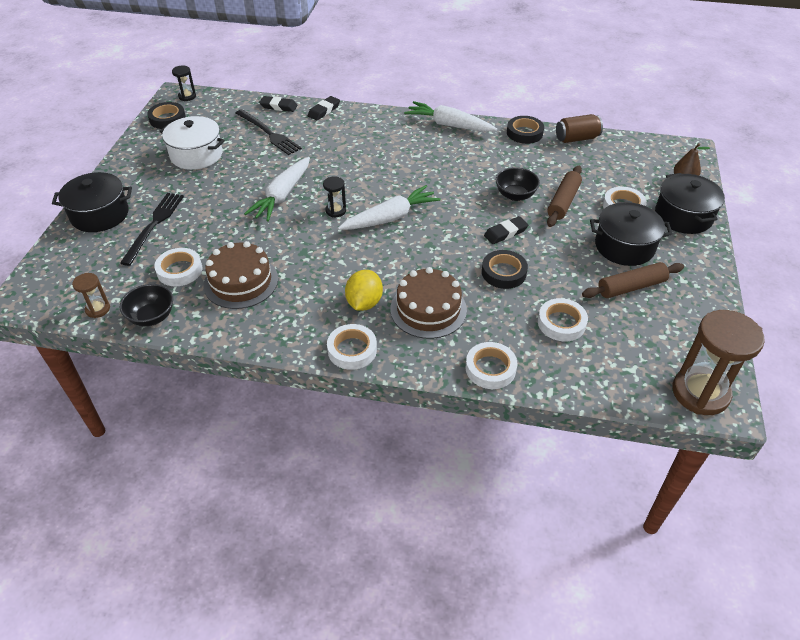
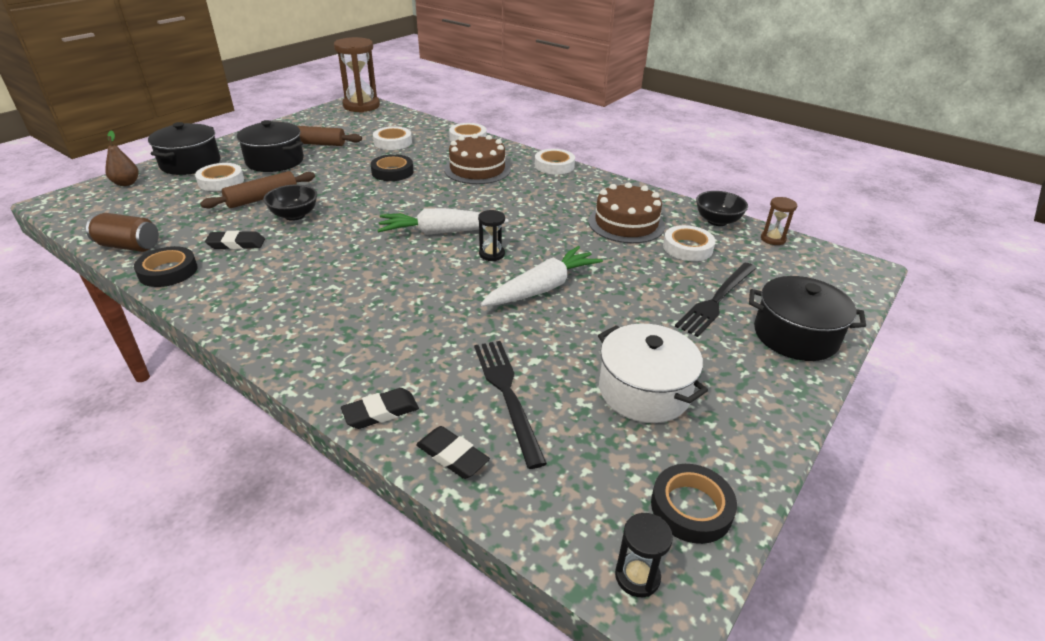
camera: 155 degrees left, 10 degrees down
(364, 303) = (524, 184): yellow lemon -> none
(449, 125) = (235, 314): white carrot -> none
(505, 233) = (351, 192): black eraser -> black eraser (236, 244)

